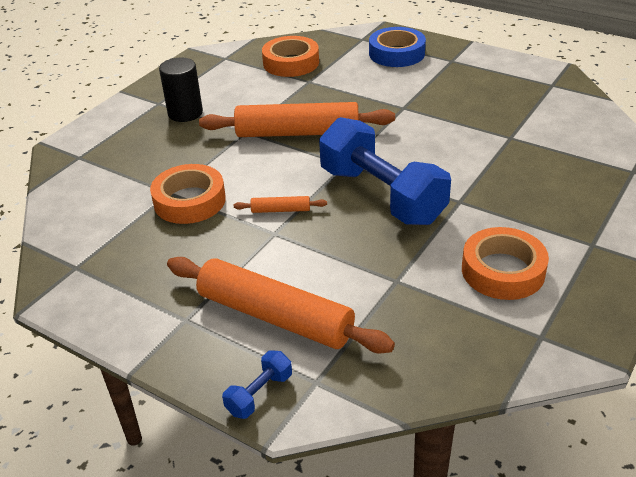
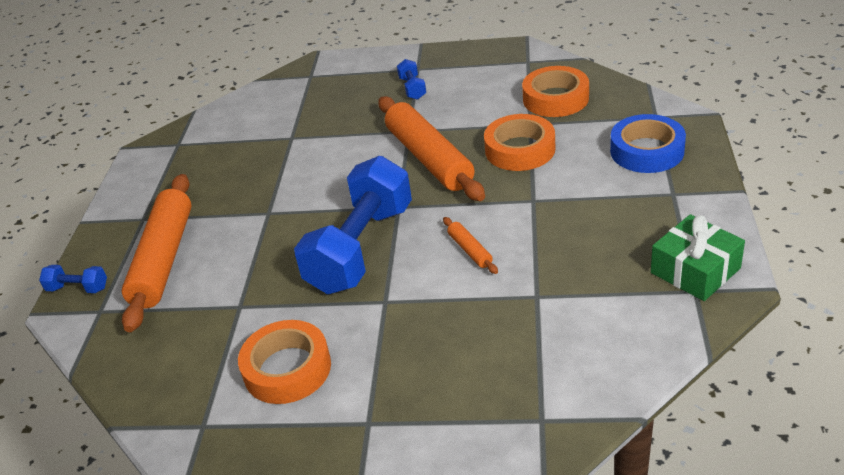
camera: 65 degrees right, 0 degrees up
(185, 113) = (412, 88): black cylinder -> blue dumbbell
(189, 201) = (285, 152): orange tape -> orange tape (520, 149)
(280, 210) = (301, 202): orange rolling pin -> orange rolling pin (469, 250)
(533, 78) = (695, 270): none -> green gift

